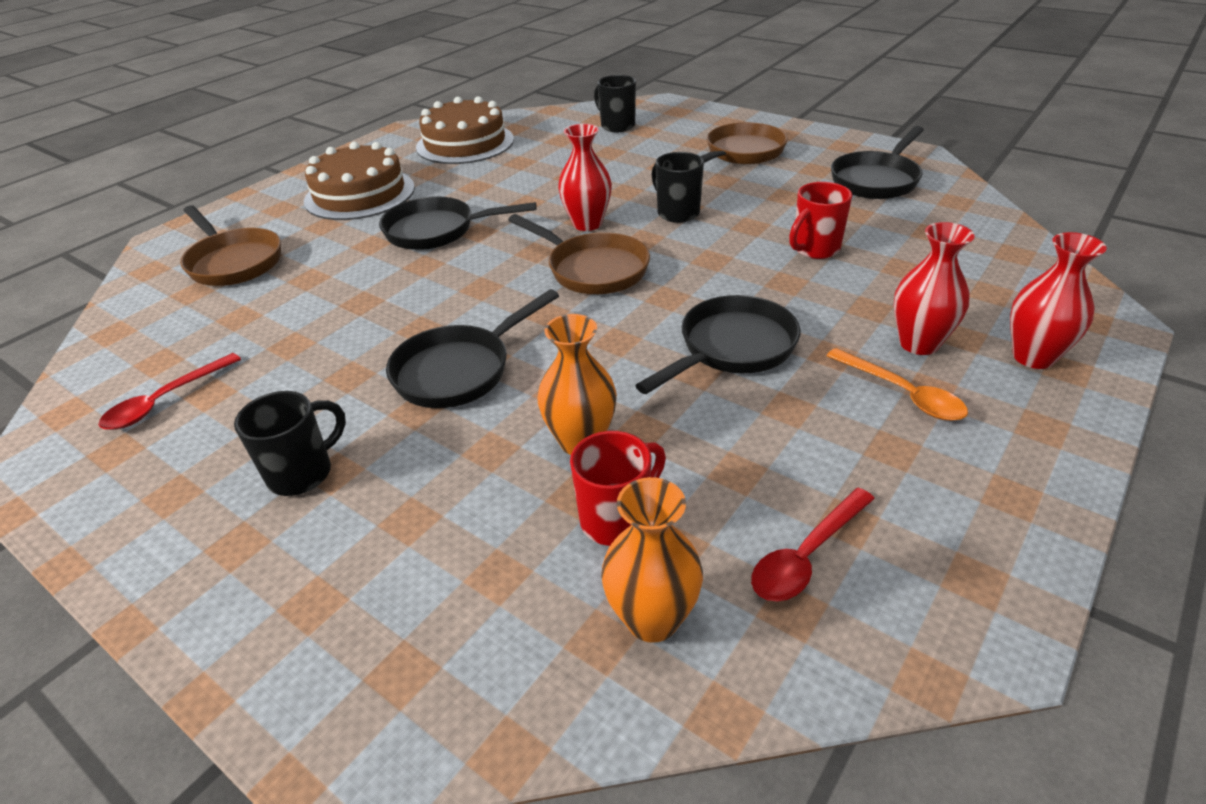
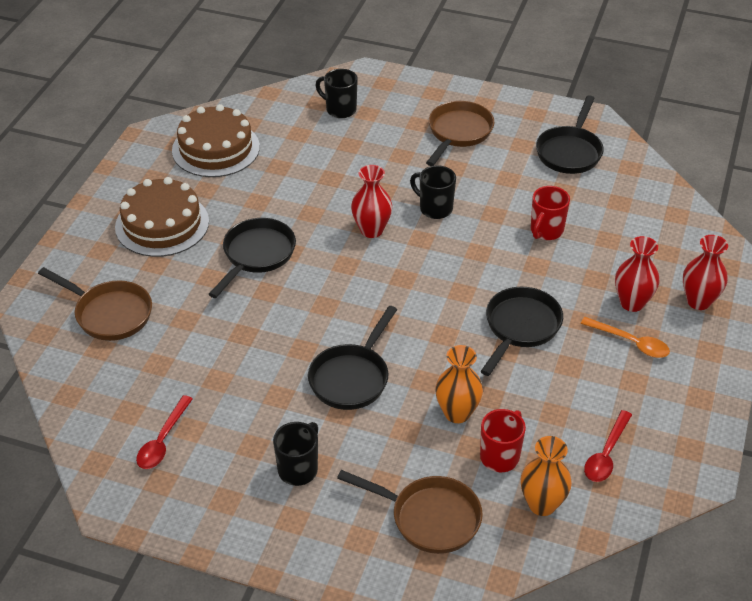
camera: 20 degrees left, 5 degrees up
(437, 231) = (256, 255): black pan -> black pan turned 135 degrees clockwise
(592, 269) = (397, 275): brown pan -> brown pan (429, 518)

